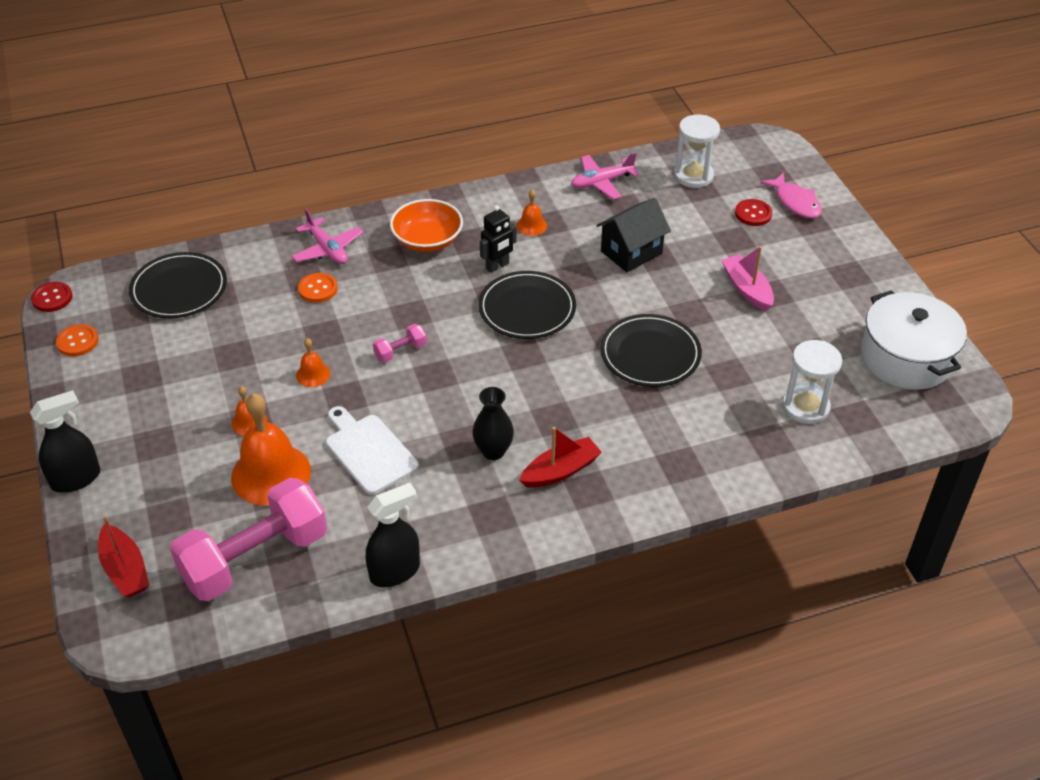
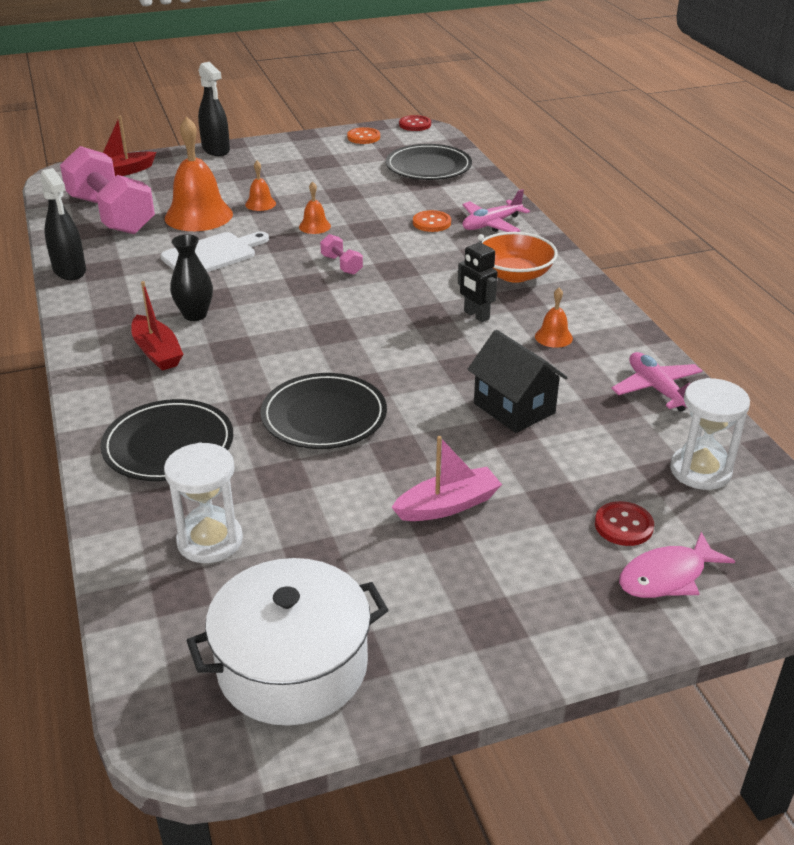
camera: 90 degrees right, 10 degrees down
(527, 308) = (405, 333): black plate -> black plate (168, 445)

